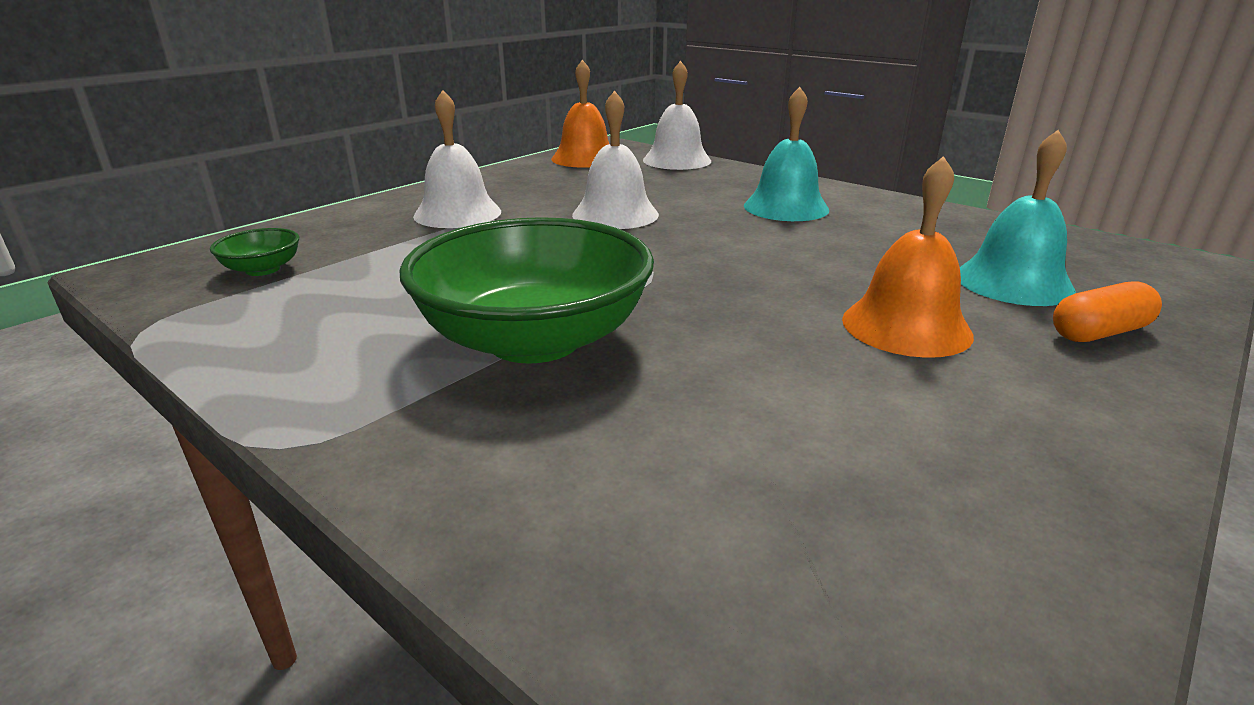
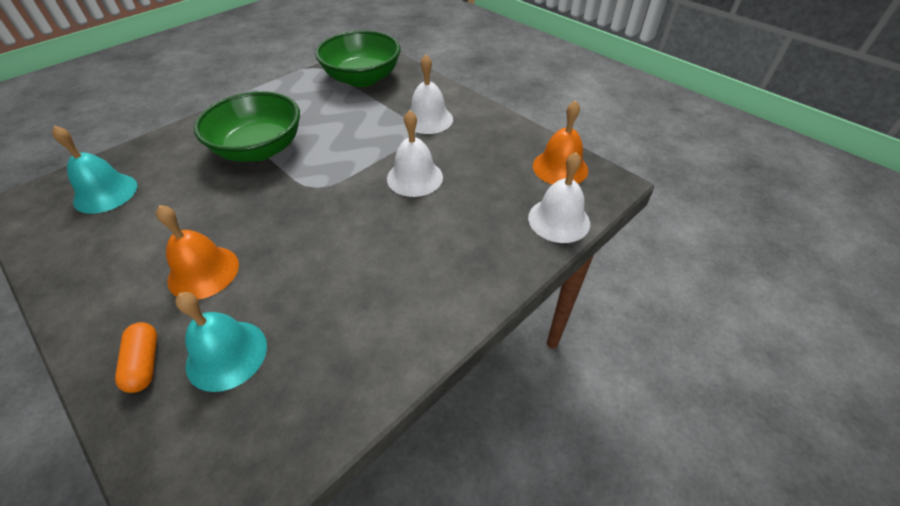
camera: 95 degrees right, 20 degrees up
(262, 269) = (362, 78): green bowl -> green bowl, size x2.41
(786, 207) = (414, 266): turquoise bell -> turquoise bell (105, 193)

